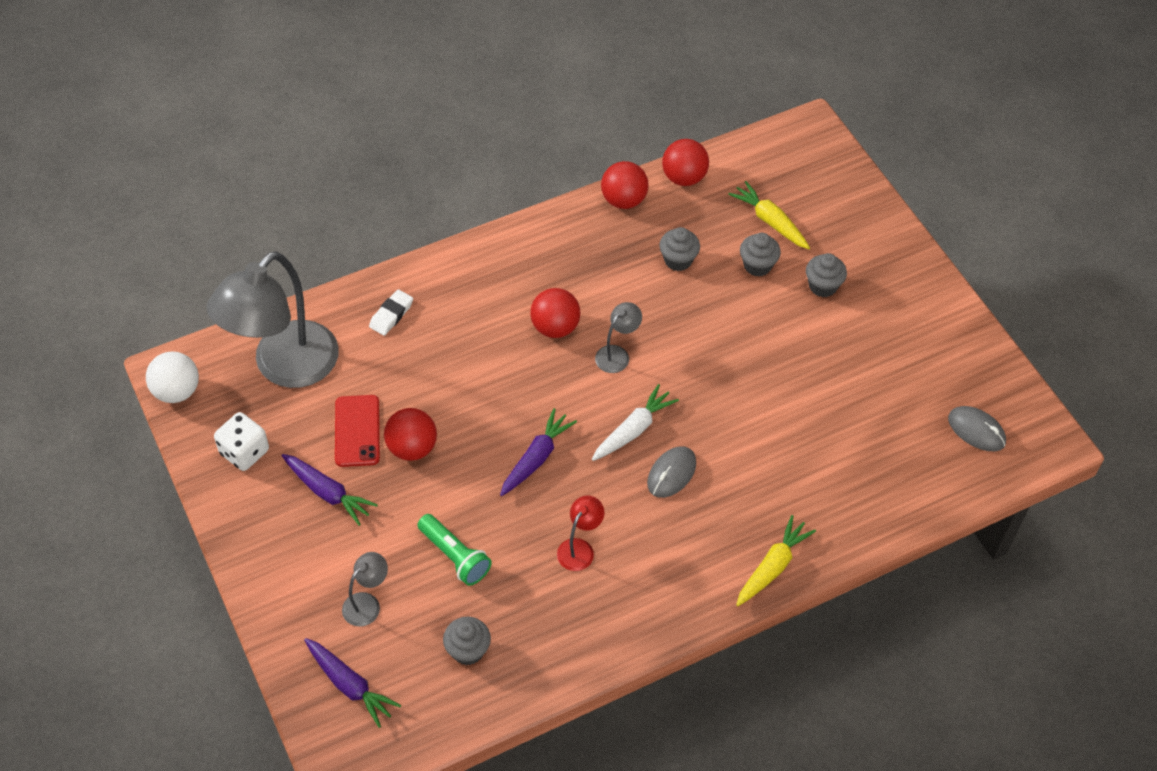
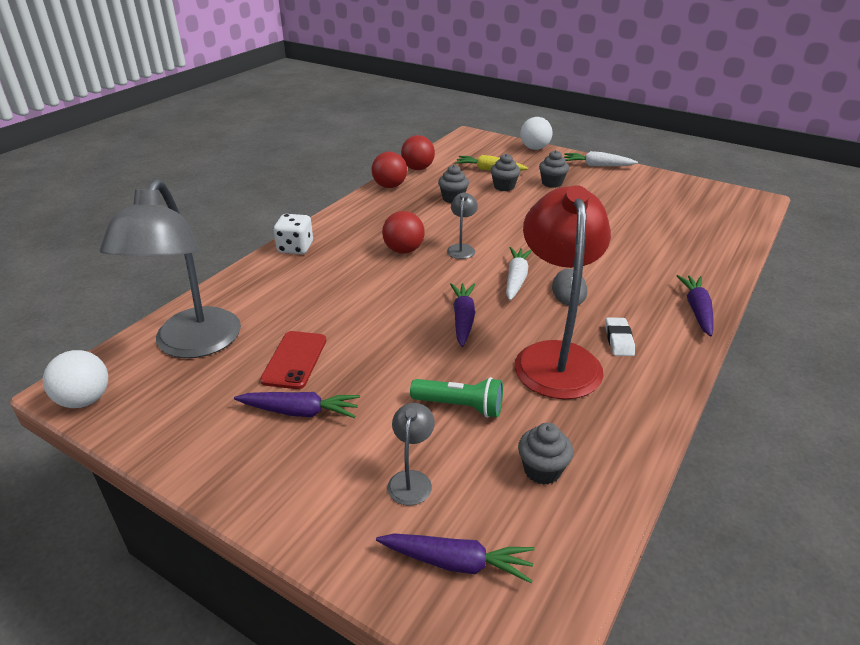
camera: 30 degrees left, 20 degrees down
(244, 452) = (190, 416): white dice -> white dice (295, 248)
(357, 431) = (294, 360): red phone -> red phone turned 45 degrees clockwise
(391, 315) = (268, 284): white eraser -> white eraser (618, 340)
(412, 448) = (354, 351): red ball -> none
(579, 548) = (555, 357): red lamp -> red lamp, size x2.41
(772, 567) = (697, 310): yellow carrot -> purple carrot
(871, 200) = (534, 148): none -> white ball
(917, 277) = (597, 166): none -> white carrot
(976, 430) = (714, 208): grey mouse -> none

